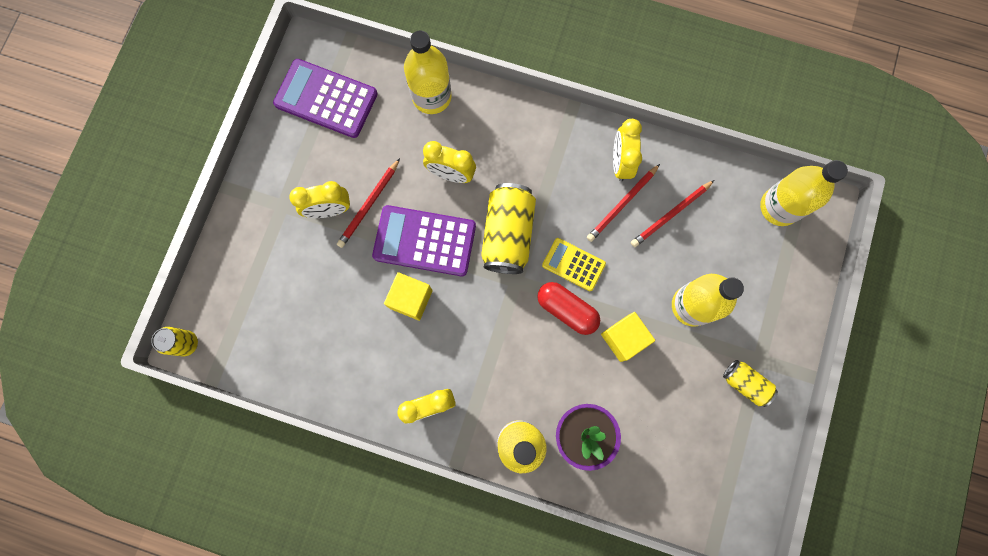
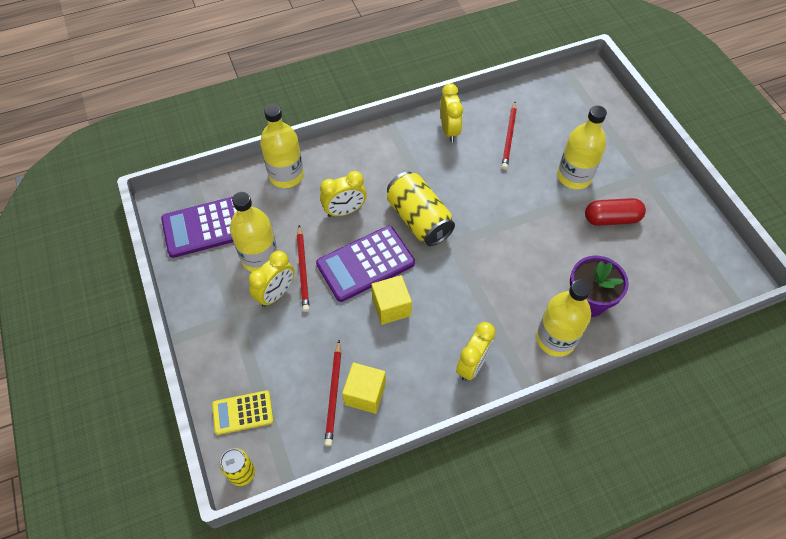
camera: 40 degrees left, 20 degrees down
(567, 310) = (502, 235): red capsule -> red capsule (611, 219)
(573, 264) = (479, 206): yellow calculator -> yellow calculator (243, 413)
(620, 162) = (449, 130): yellow clock -> yellow clock turned 150 degrees counterclockwise
(622, 204) = (474, 152): red pencil -> red pencil (334, 394)
(623, 338) = (554, 225): yellow cube -> yellow cube (365, 394)
(745, 383) = (650, 195): yellow can -> none
(779, 207) = (565, 91): yellow bottle -> yellow bottle (260, 258)

